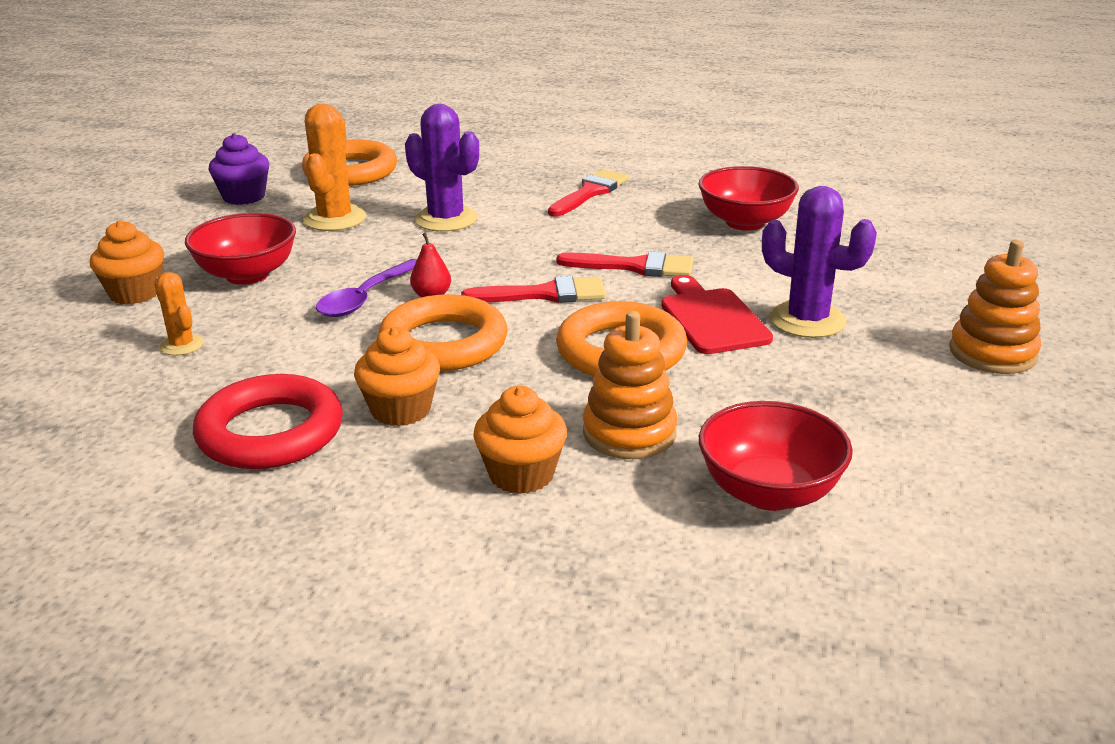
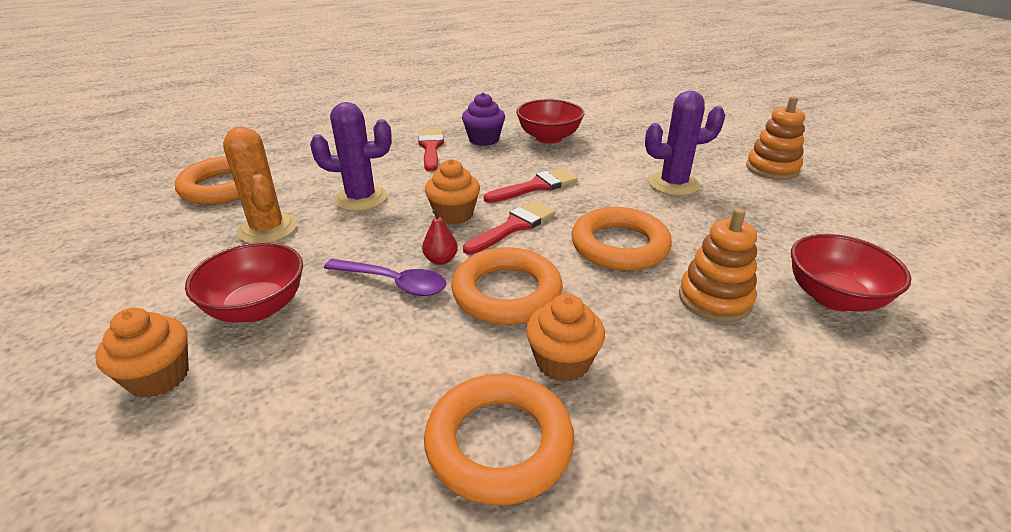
camera: 40 degrees left, 5 degrees up
(182, 345) = (290, 405): orange cactus -> none
(244, 197) = (149, 239): purple cupcake -> purple cupcake (484, 139)
(270, 432) = (499, 443): red ring -> orange ring
(366, 297) = (393, 283): purple spoon -> purple spoon turned 60 degrees counterclockwise
(521, 474) = (713, 366): orange cupcake -> orange cupcake (454, 214)
(712, 318) = (629, 202): red cutting board -> none

